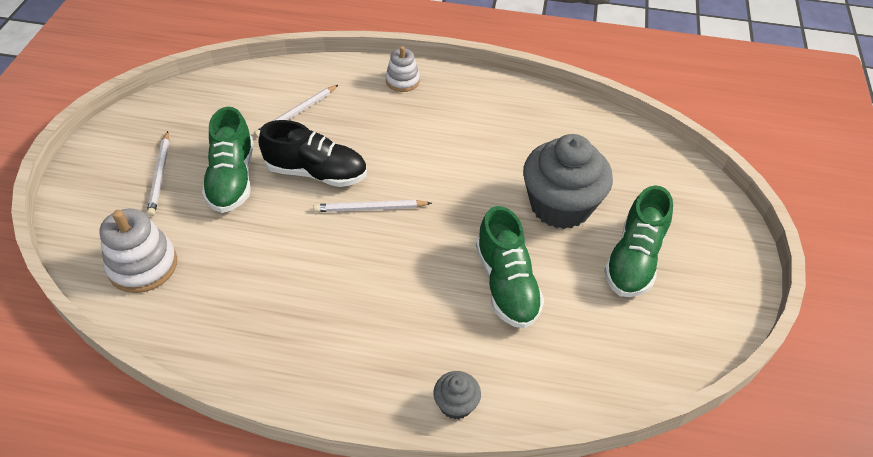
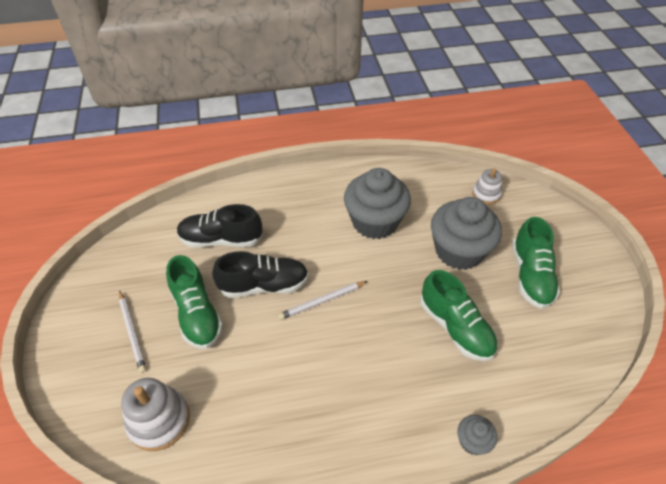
camera: 20 degrees left, 0 degrees up
(296, 113) = (221, 239): white pencil -> black shoe
(402, 81) = (291, 187): white stacking toy -> white stacking toy (486, 194)
(478, 144) = (375, 222): none -> grey cupcake

